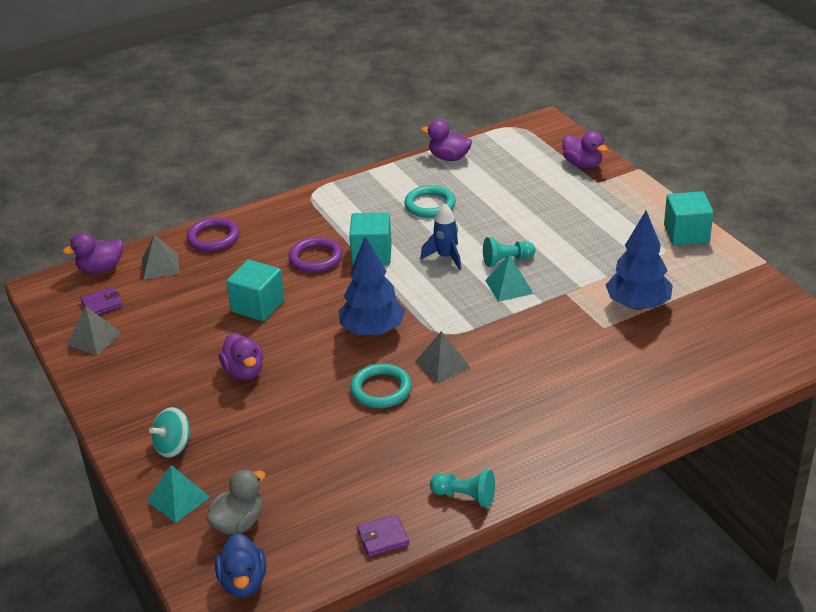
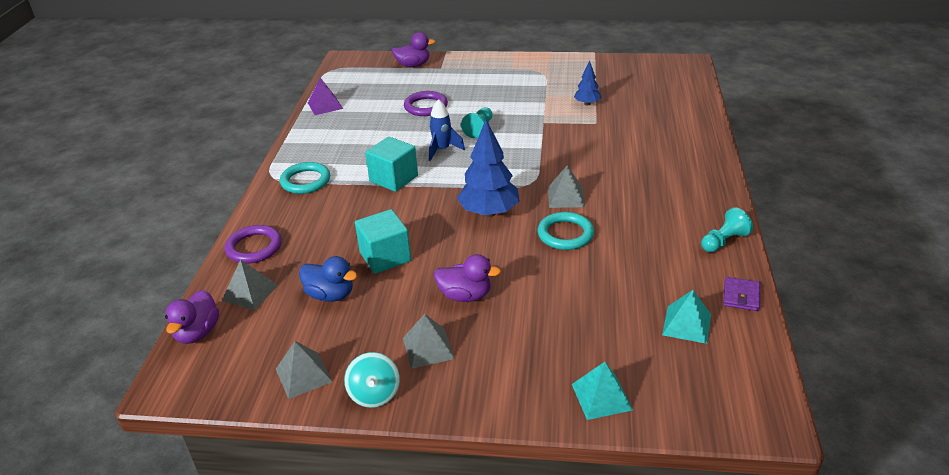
camera: 55 degrees left, 0 degrees up
(102, 304) = (256, 351): purple wallet -> none
(166, 382) = (428, 348): none -> grey pyramid
(173, 446) = (525, 375): turquoise spinning top -> turquoise spinning top (374, 394)
(238, 523) = (664, 369): grey duck -> none
(243, 582) = (743, 393): blue duck -> blue duck (330, 295)
(316, 258) = (361, 205): purple ring -> purple ring (426, 106)
(430, 205) = (370, 133): turquoise ring -> turquoise ring (305, 181)
(449, 158) = (325, 105): purple duck -> purple pyramid
(509, 287) = (510, 139): turquoise pyramid -> turquoise pyramid (686, 324)
(637, 305) = (587, 103): blue tree -> blue tree, size x0.54
(686, 234) = (536, 63): turquoise cube -> none

